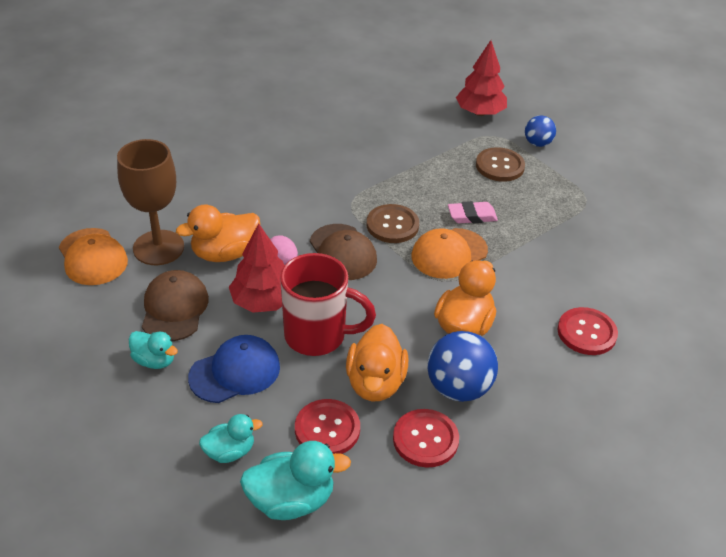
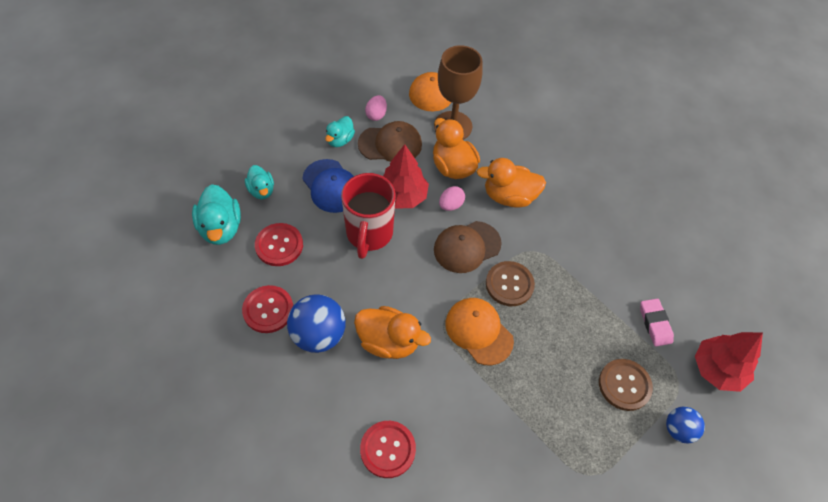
camera: 85 degrees right, 15 degrees up
(117, 320) = (376, 115): none -> pink egg
(375, 383) = (323, 275): orange duck -> orange duck (509, 196)
(472, 216) = (536, 354): pink eraser -> pink eraser (655, 324)

